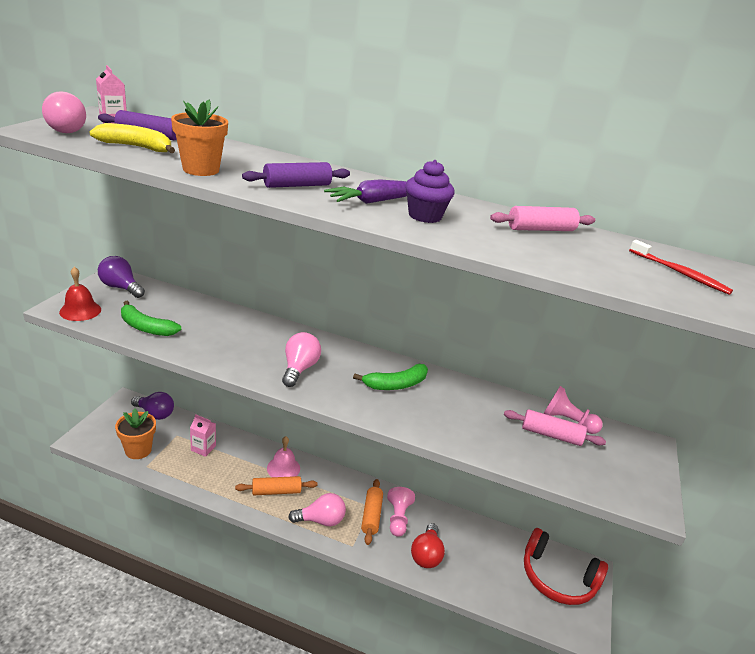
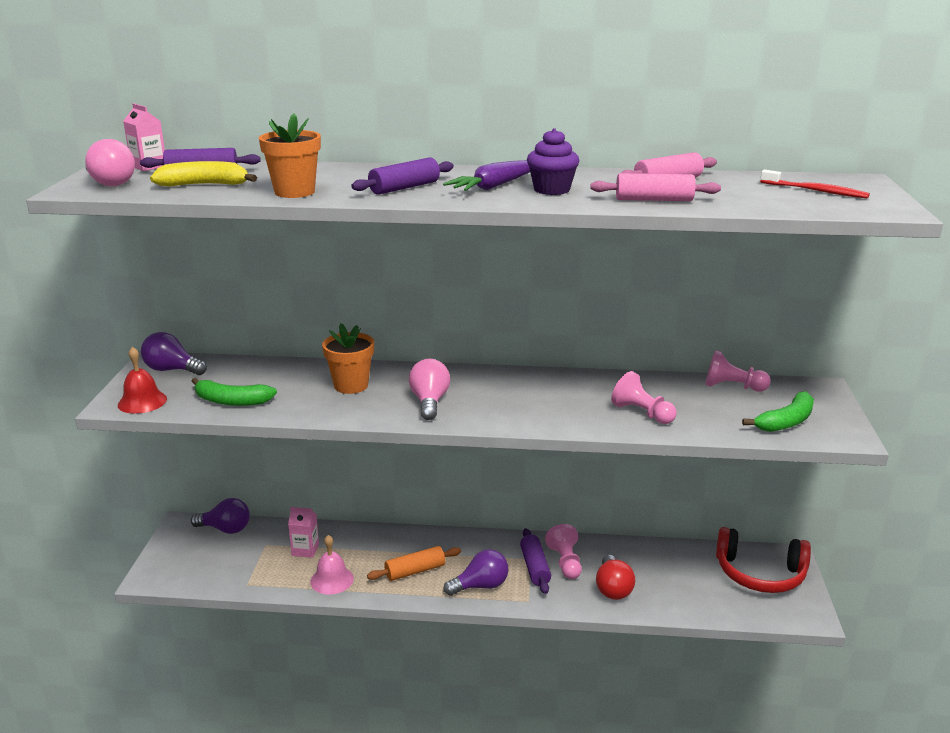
camera: 10 degrees left, 5 degrees down
(138, 450) = (227, 571): orange flower pot -> orange flower pot (351, 385)
(283, 468) = (411, 546): pink bell -> pink bell (332, 580)
(321, 520) = (481, 586): pink light bulb -> purple light bulb
(371, 515) = (534, 567): orange rolling pin -> purple rolling pin
(395, 384) = (541, 393): green banana -> green banana (786, 421)
(473, 428) = (642, 413): none -> pink pawn
(551, 435) = (722, 402): pink rolling pin -> pink rolling pin (654, 200)

